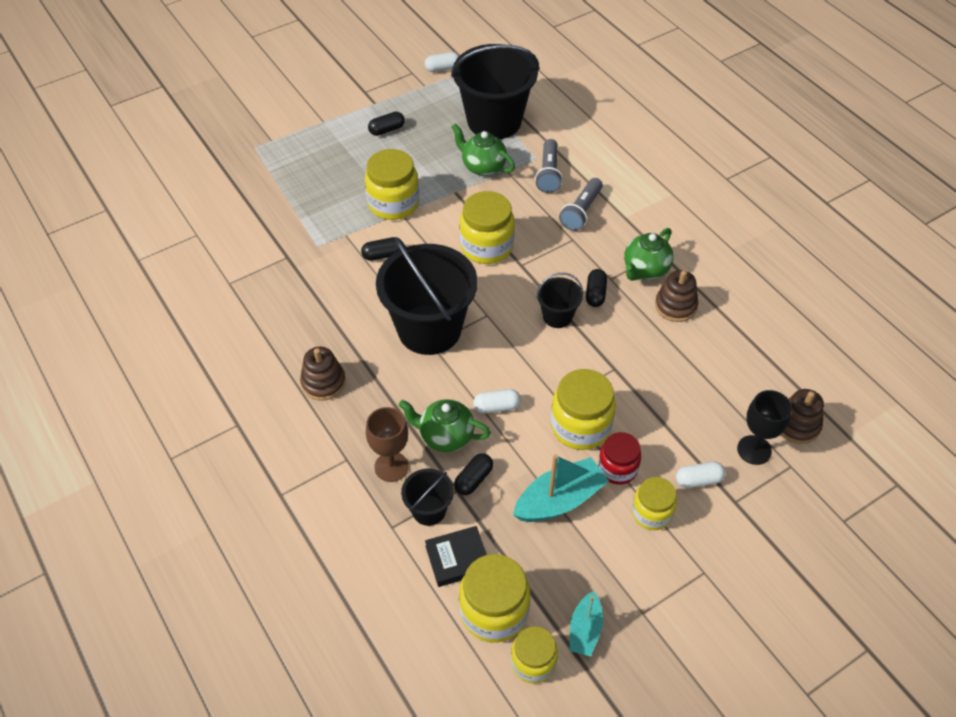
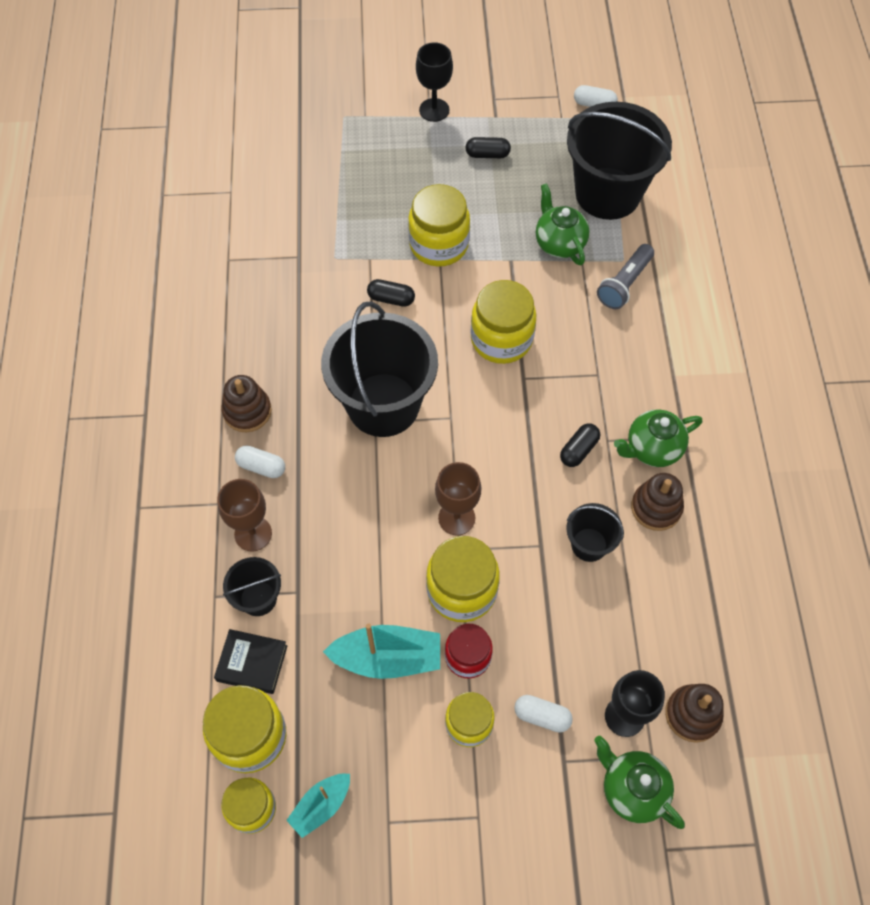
camera: 30 degrees right, 10 degrees up
(324, 116) = (434, 110): none -> black goblet
(445, 436) = (323, 529): green teapot -> green teapot (632, 789)
(473, 479) = (320, 590): black capsule -> none
(496, 407) = (393, 524): white capsule -> white capsule (261, 467)
(541, 380) = (456, 518): none -> brown goblet
(557, 316) = (521, 456): black bucket -> black bucket (589, 544)
(581, 211) = (629, 346): grey flashlight -> none

